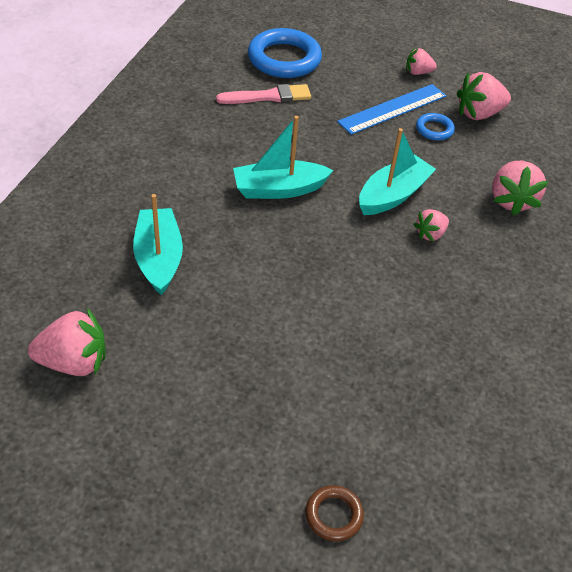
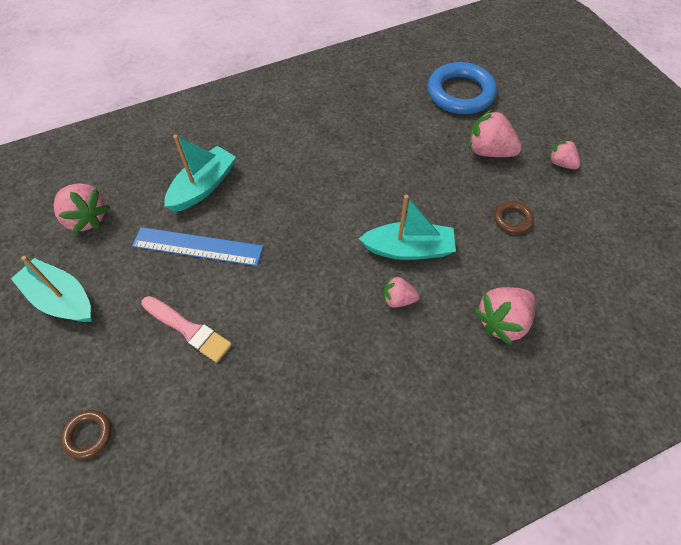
camera: 50 degrees right, 10 degrees up
(268, 96) = (412, 116): pink brush -> pink brush (188, 330)
(279, 189) = (333, 190): turquoise boat -> turquoise boat (61, 299)
(393, 109) = (498, 181): blue ruler -> blue ruler (197, 247)
(434, 129) = (512, 219): blue ring -> brown ring
(478, 114) = (572, 230): pink strawberry -> pink strawberry (489, 151)

